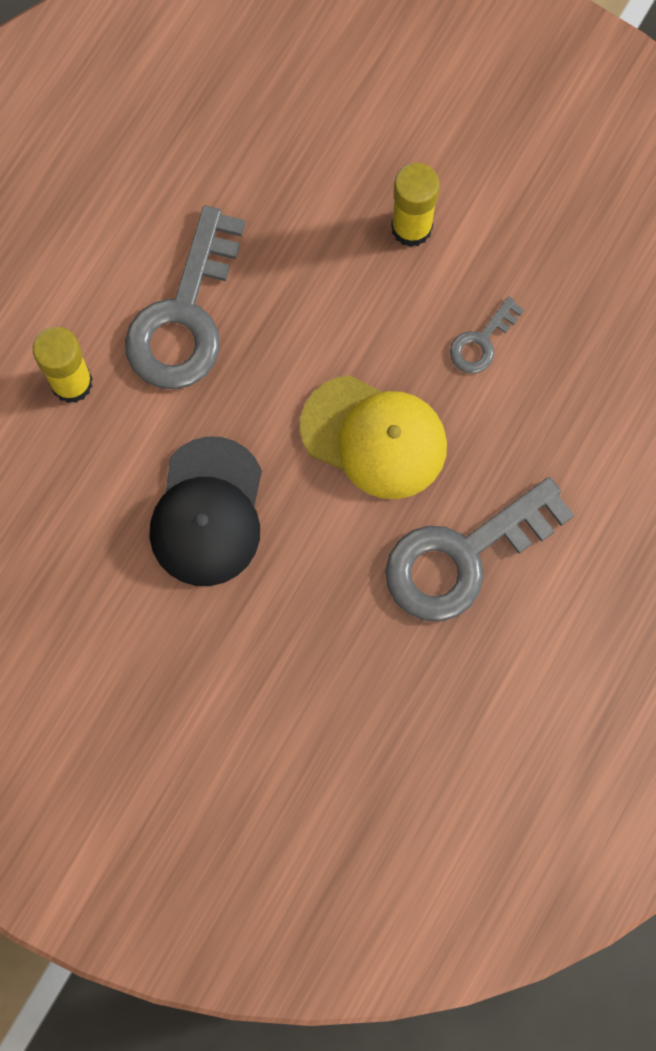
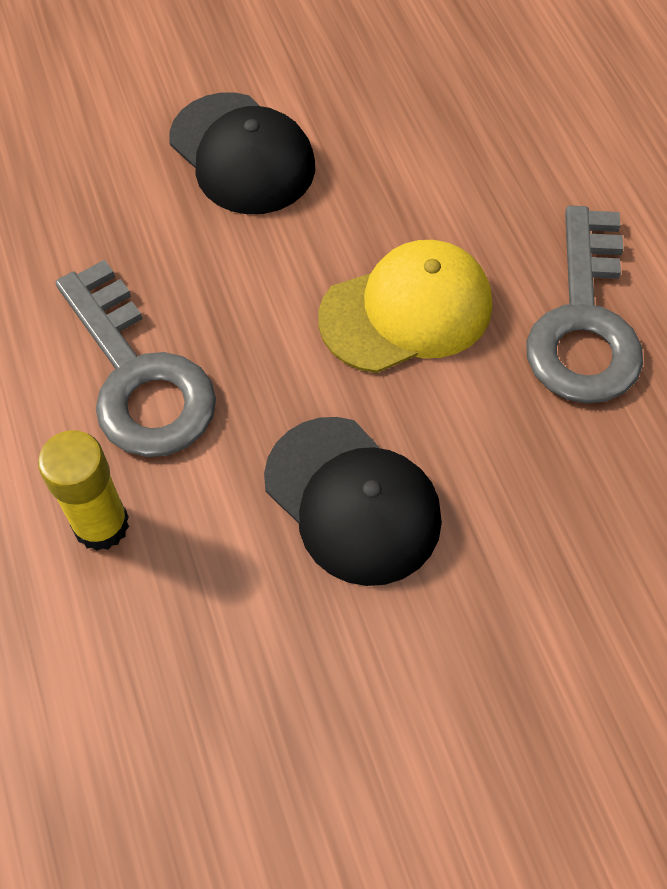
camera: 50 degrees left, 15 degrees down
(411, 227) = (242, 154): yellow glue stick -> black cap
(481, 342) = (394, 176): grey key -> none

